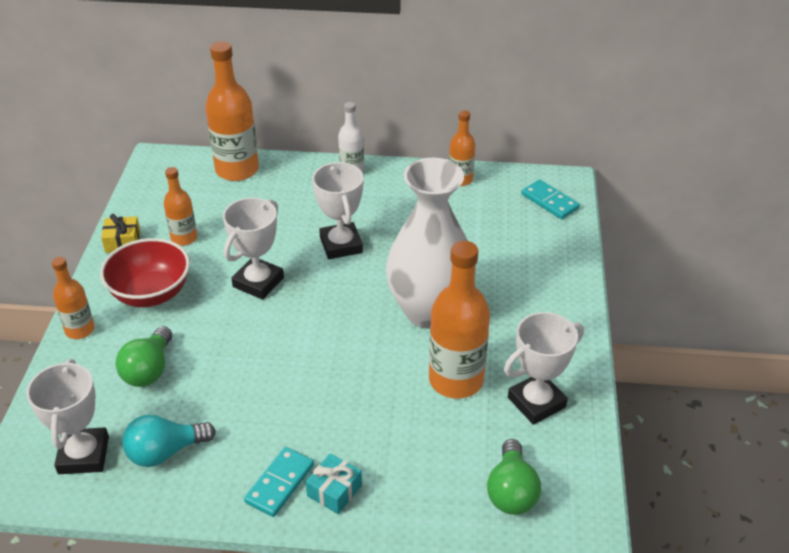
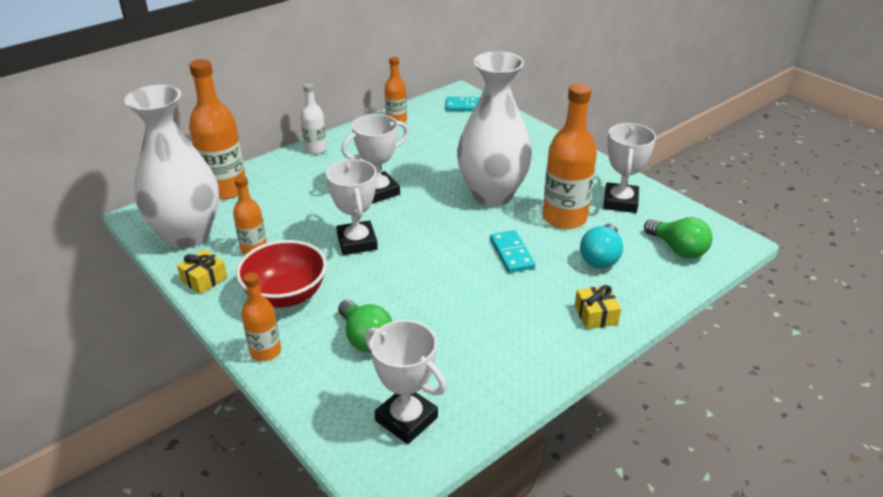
camera: 45 degrees left, 5 degrees down
(161, 196) = (188, 235): none -> white vase
(165, 452) = (461, 373): turquoise light bulb -> turquoise light bulb (600, 257)
(280, 483) = (560, 335): turquoise domino -> turquoise domino (512, 253)
(334, 491) = (596, 315): turquoise gift -> yellow gift
(341, 245) = (378, 191): white trophy -> white trophy turned 60 degrees counterclockwise

